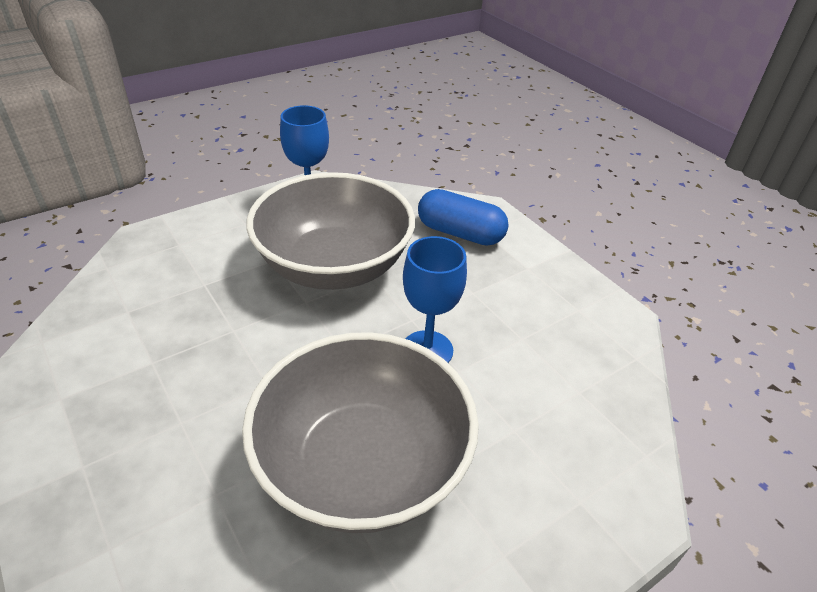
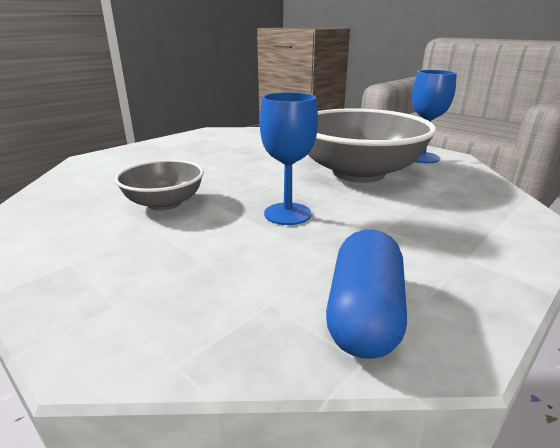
camera: 80 degrees right, 15 degrees down
(362, 465) = (164, 203): grey bowl -> grey bowl, size x0.53
(460, 233) = (473, 215): blue capsule -> blue capsule (364, 314)

